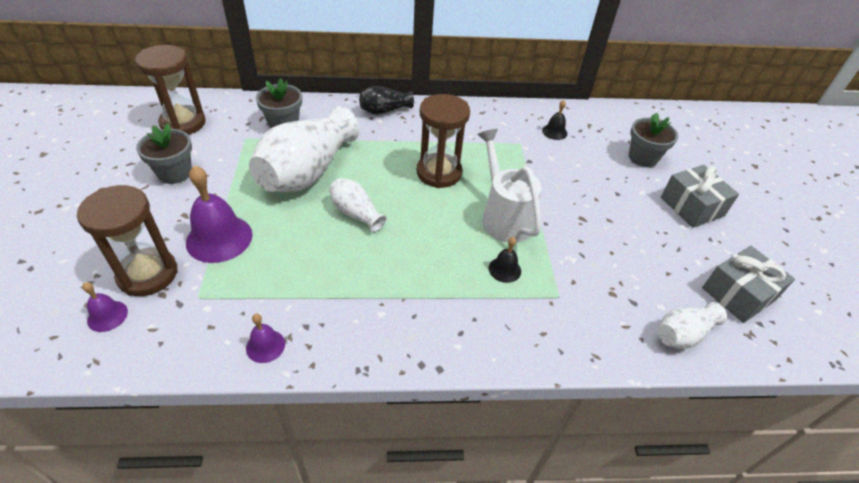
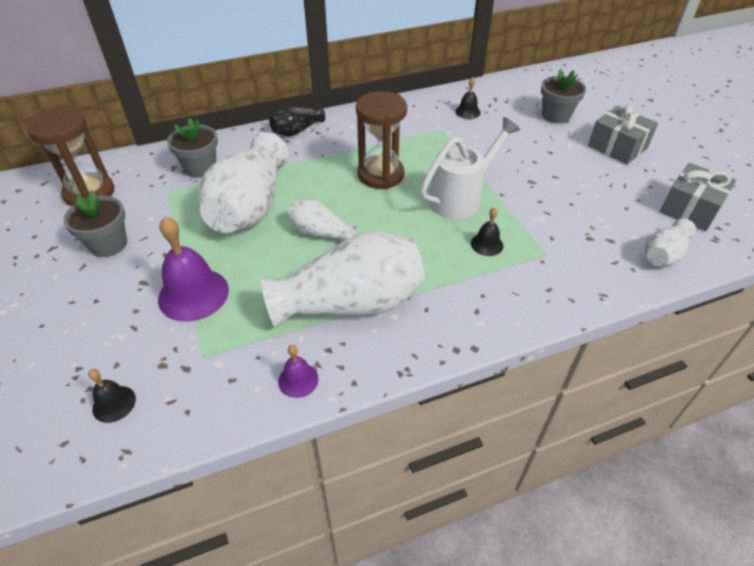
camera: 15 degrees left, 0 degrees up
(107, 316) = (114, 403): purple bell -> black bell
(148, 274) = (135, 350): brown hourglass -> none
(348, 289) = (351, 303): none -> white vase
(503, 216) = (461, 198): white watering can -> white watering can turned 90 degrees clockwise

